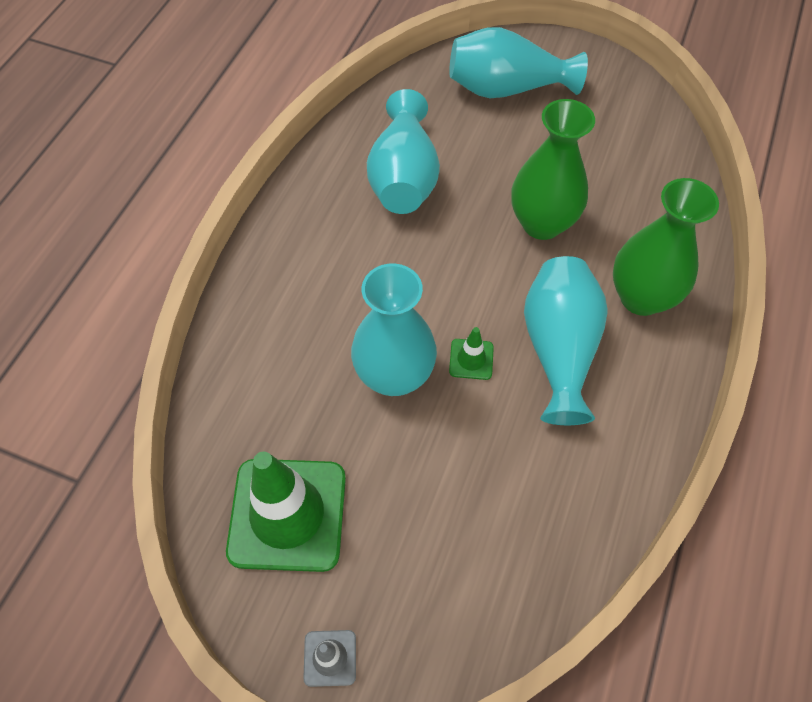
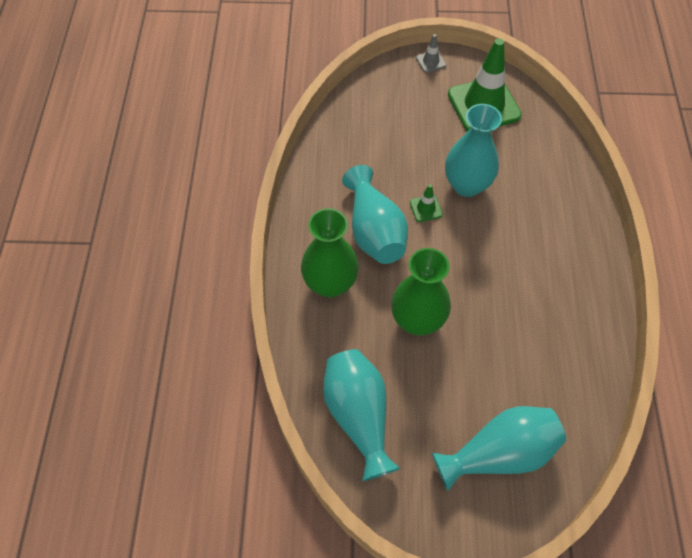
camera: 160 degrees right, 0 degrees up
(403, 177) = (537, 326): turquoise vase -> turquoise vase (359, 416)

